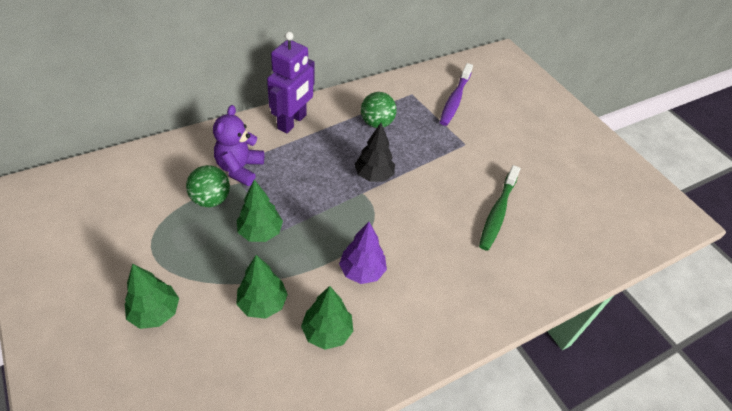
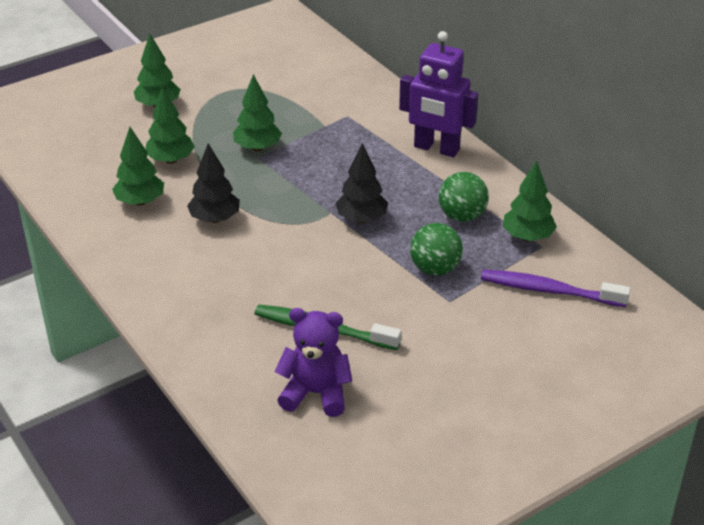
camera: 90 degrees right, 10 degrees down
(211, 199) = (296, 112): green ball -> green ball (435, 269)
(240, 168) = (345, 123): purple teddy bear -> purple teddy bear (316, 393)
(362, 271) = (215, 219): purple tree -> black tree
(402, 98) = (527, 237): none -> green tree

